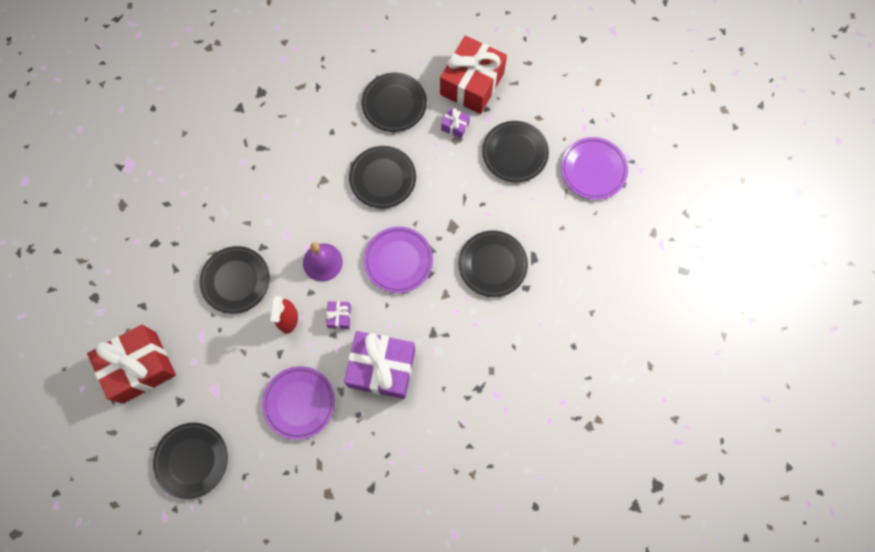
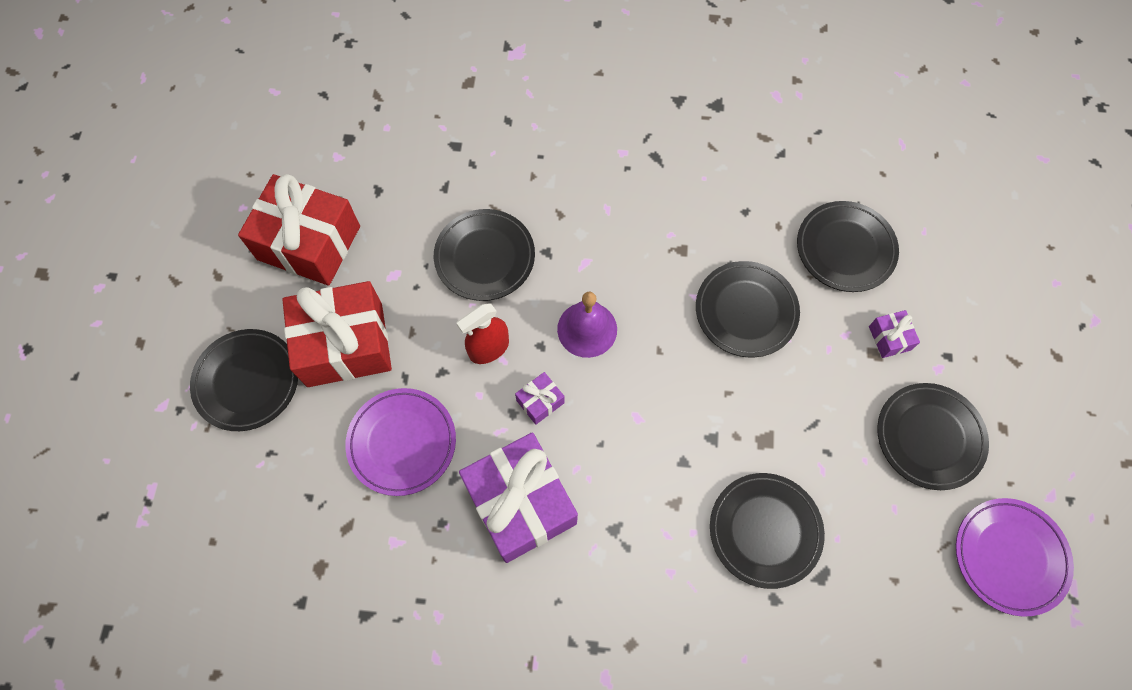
camera: 50 degrees right, 5 degrees down
(398, 261) = (665, 412): purple plate -> none
(472, 84) = (960, 313): red gift -> red gift (345, 345)

